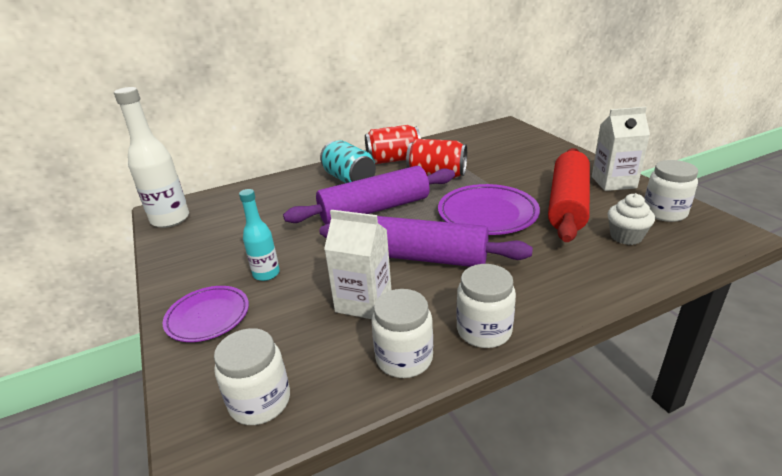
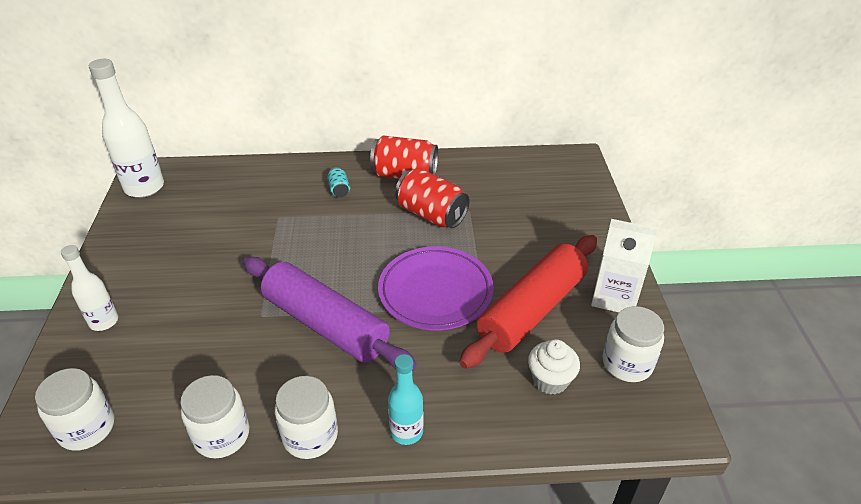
camera: 20 degrees right, 10 degrees up
(208, 317) = (104, 321): purple plate -> white bottle
(266, 274) = (179, 290): turquoise bottle -> turquoise bottle (406, 432)
(349, 179) = (339, 190): turquoise can -> turquoise can, size x0.47
(363, 302) = (235, 358): white carton -> none
(374, 209) = (331, 243): purple rolling pin -> none

